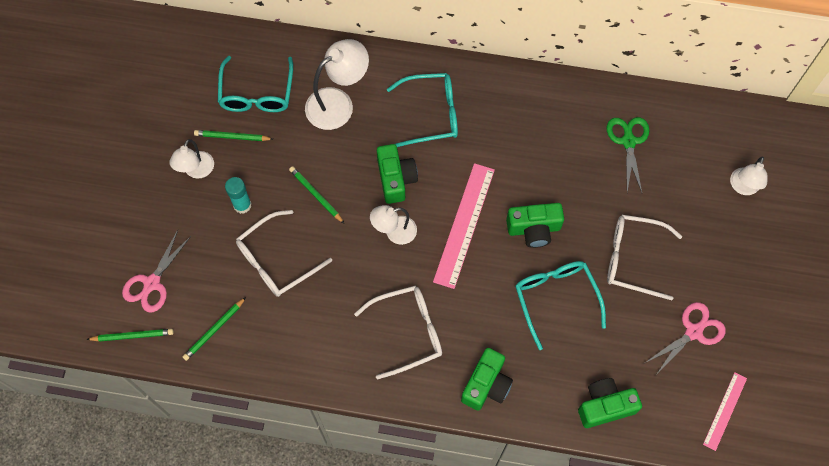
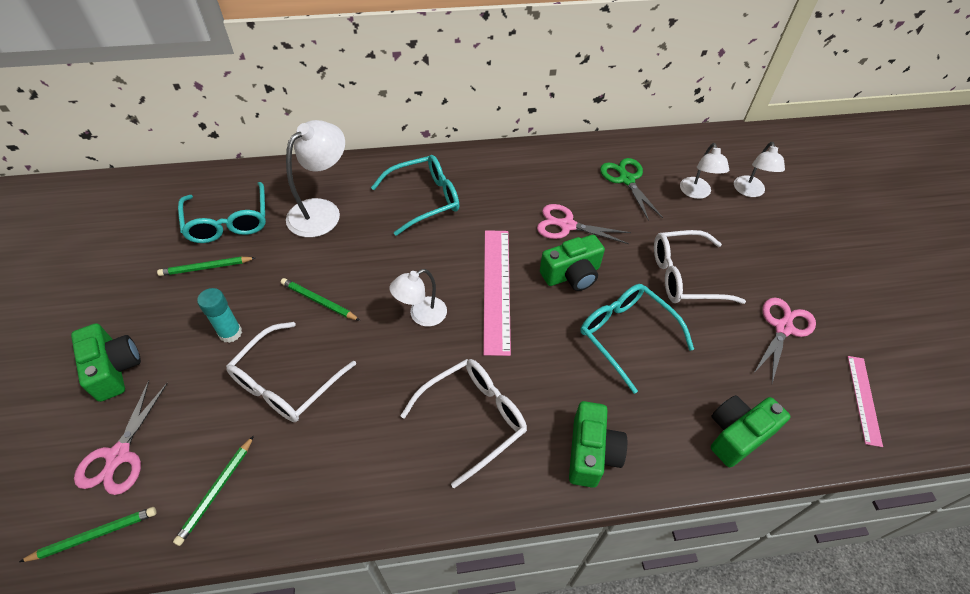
camera: 20 degrees left, 15 degrees down
(196, 171) = (166, 311): white lamp -> white lamp (696, 193)
(396, 179) = (406, 264): green camera -> green camera (114, 369)
(550, 178) = (567, 225): none -> pink scissors

